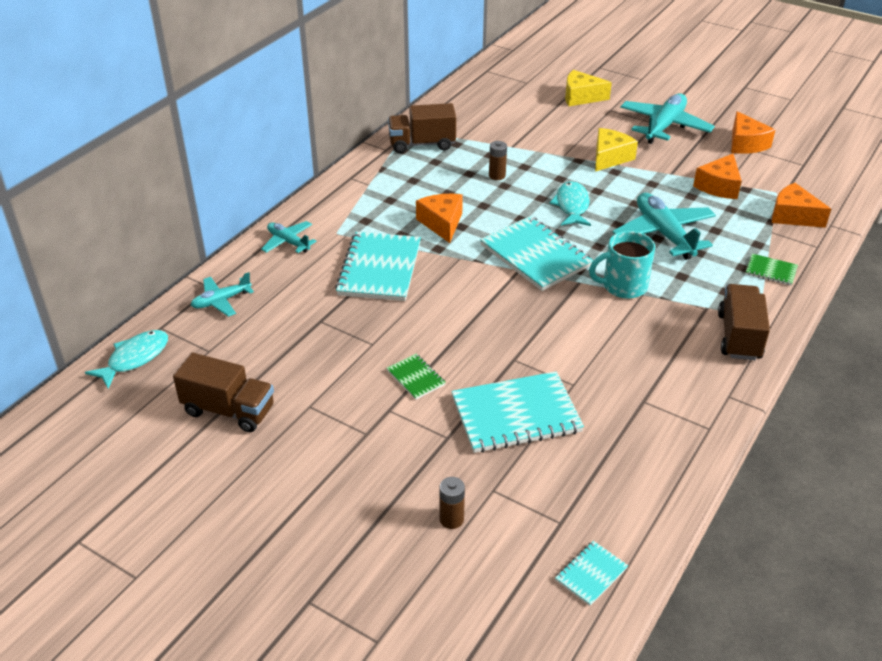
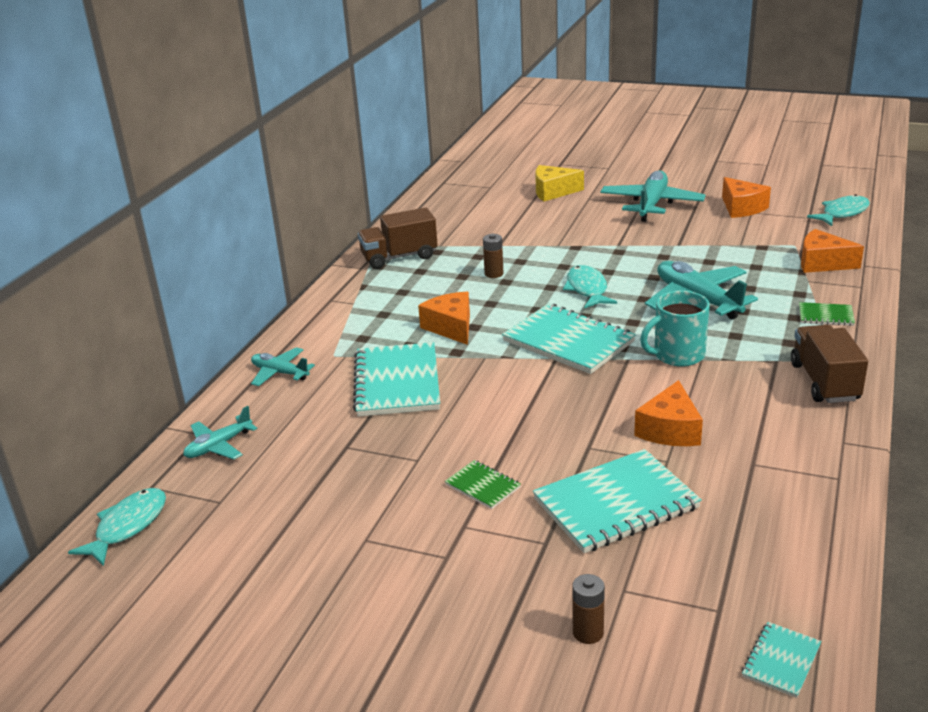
camera: 10 degrees left, 10 degrees down
(229, 410) = (266, 562): brown truck -> none
(610, 157) = (608, 240): yellow cheese -> none
(719, 186) = (733, 248): orange cheese -> orange cheese (670, 430)
(837, 165) = (842, 213): none -> turquoise fish

